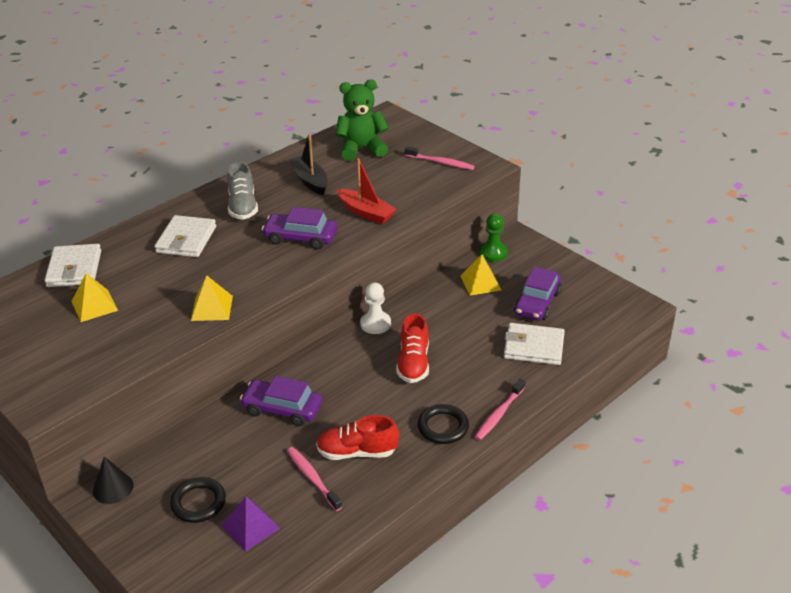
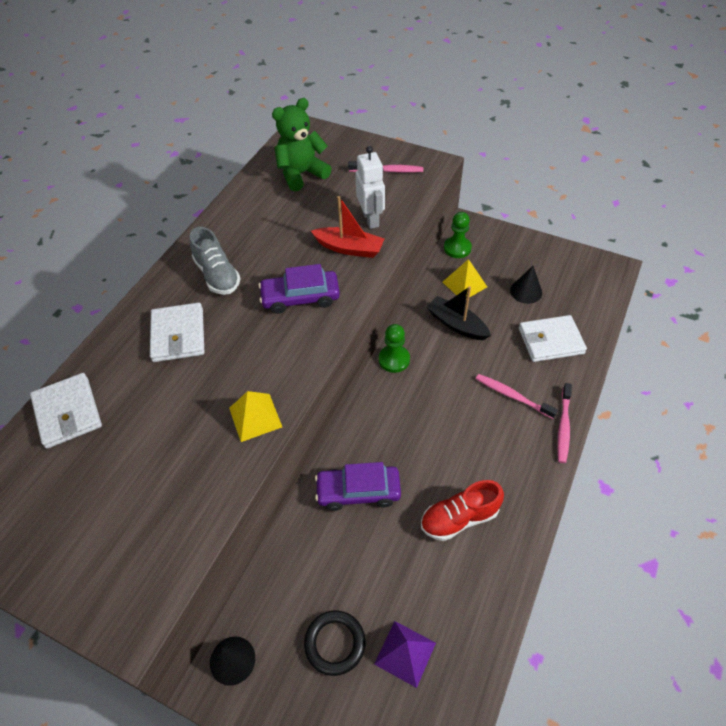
camera: 20 degrees left, 15 degrees up
(94, 305) = (118, 456): yellow pyramid -> none
(310, 181) = (270, 225): black boat -> black boat (456, 324)
(312, 478) = (433, 566): pink toothbrush -> pink toothbrush (512, 396)
(375, 324) = (394, 359): white pawn -> green pawn
(400, 195) = (371, 219): none -> white robot
(413, 363) = (454, 394): red shoe -> none
(443, 427) = (522, 459): black ring -> none
(537, 303) = (526, 291): purple car -> black cone

